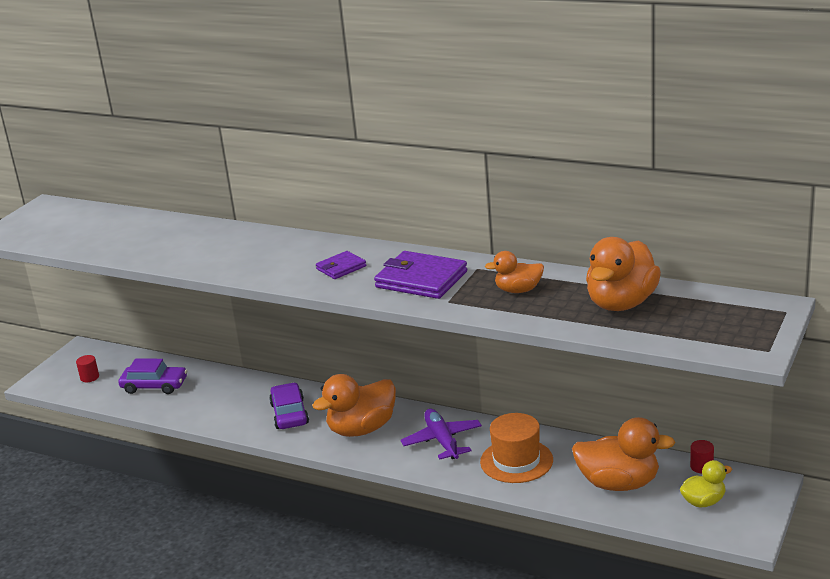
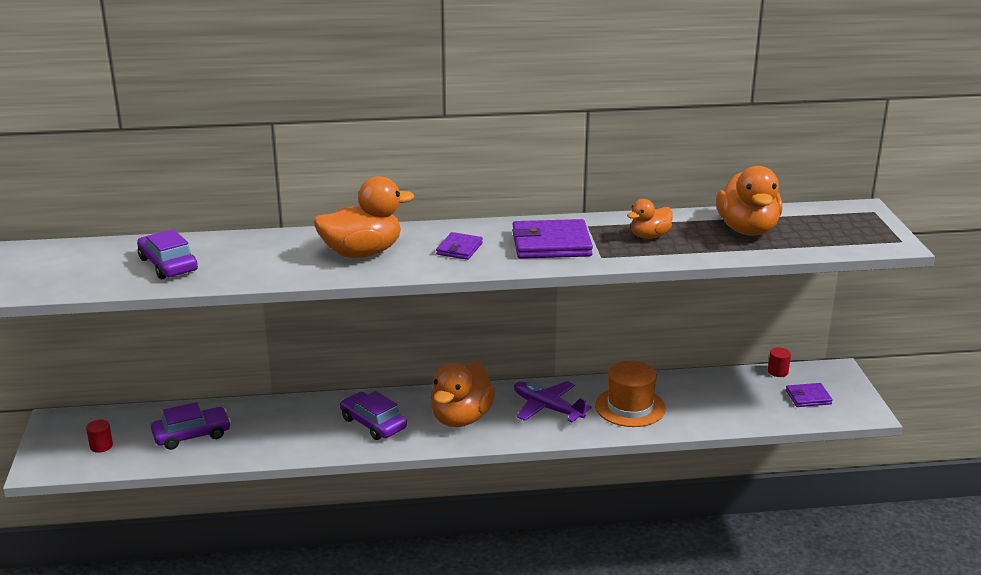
camera: 35 degrees left, 0 degrees up
(120, 236) = (168, 265): none -> purple car
(619, 483) = (731, 402): orange duck -> orange duck (362, 253)
(703, 502) = (808, 397): yellow duck -> purple wallet

